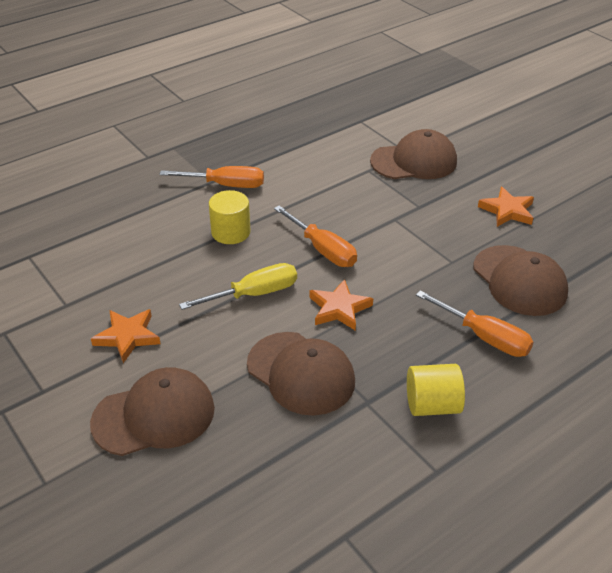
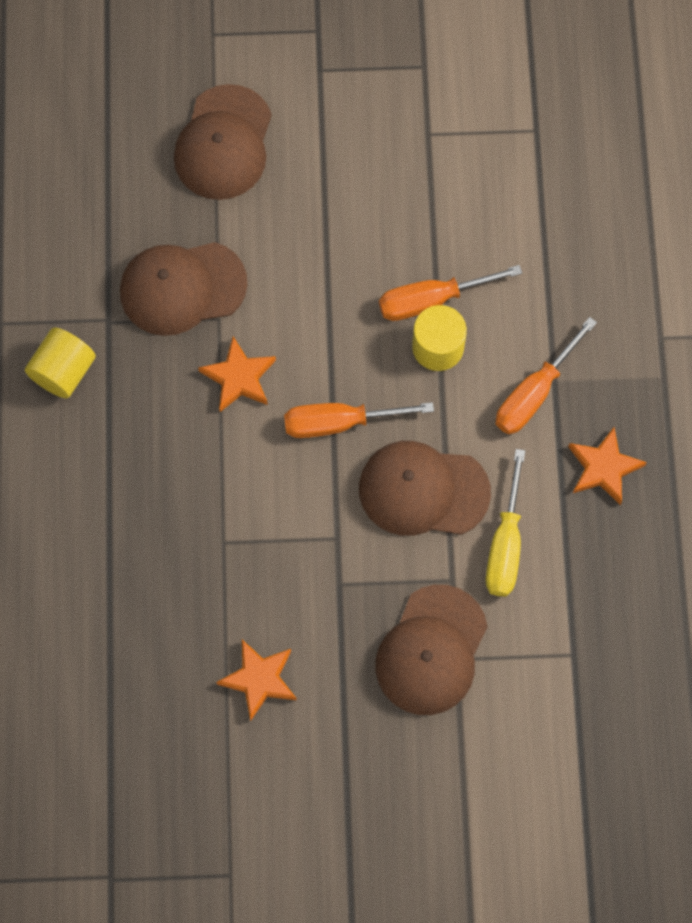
camera: 125 degrees right, 30 degrees up
(127, 336) = (340, 167): orange star -> orange star (603, 468)
(253, 294) = (319, 310): yellow screwdriver -> yellow screwdriver (505, 544)
(483, 337) = (102, 483): orange screwdriver -> orange screwdriver (432, 300)
(519, 281) = (145, 587): brown cap -> brown cap (423, 490)

